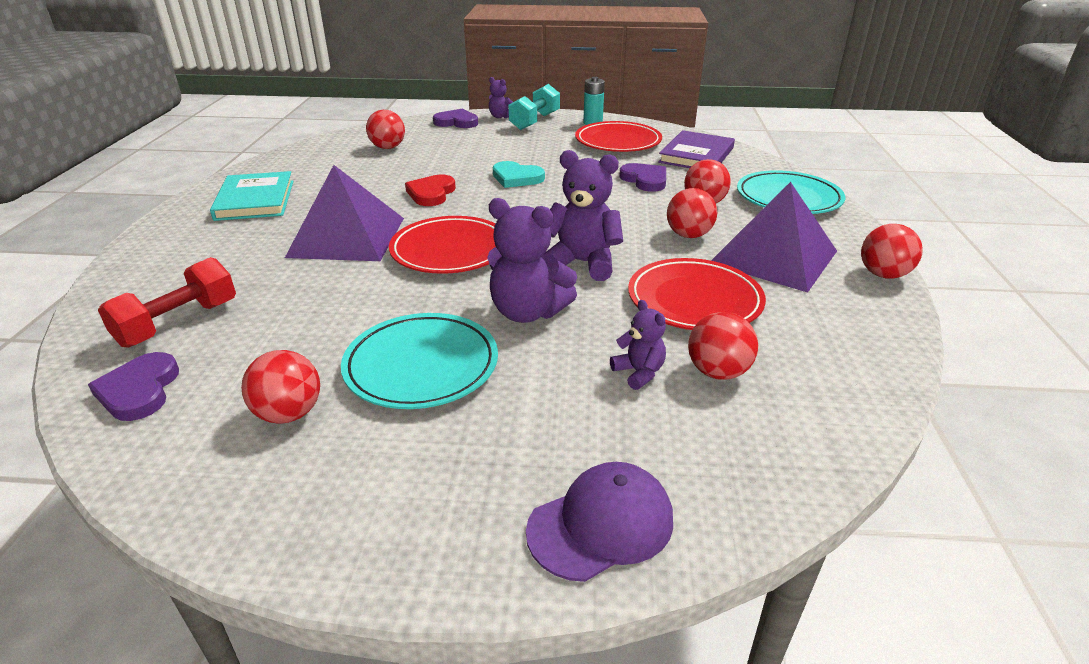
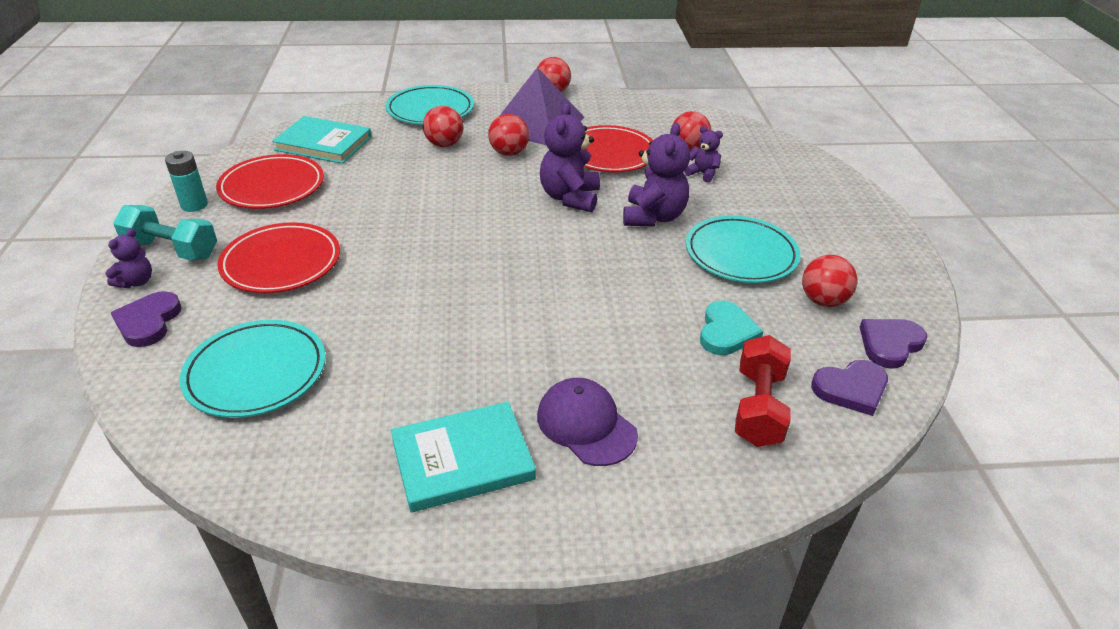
camera: 100 degrees left, 5 degrees up
(178, 323) = (758, 407): red dumbbell -> red dumbbell turned 75 degrees clockwise
(347, 237) = (553, 341): purple pyramid -> none
(388, 147) = (256, 373): red ball -> turquoise plate
(431, 193) = (430, 301): red heart -> none
(450, 250) = (566, 267): red plate -> red plate (281, 263)
(516, 178) = (383, 246): turquoise heart -> turquoise heart (726, 332)
(601, 524) = (826, 183): purple cap -> purple cap (586, 425)
(639, 373) = (702, 173): purple teddy bear -> purple teddy bear turned 75 degrees clockwise
(645, 180) = (390, 171): purple heart -> purple heart (890, 344)
(696, 155) = (323, 144): purple book -> turquoise book

